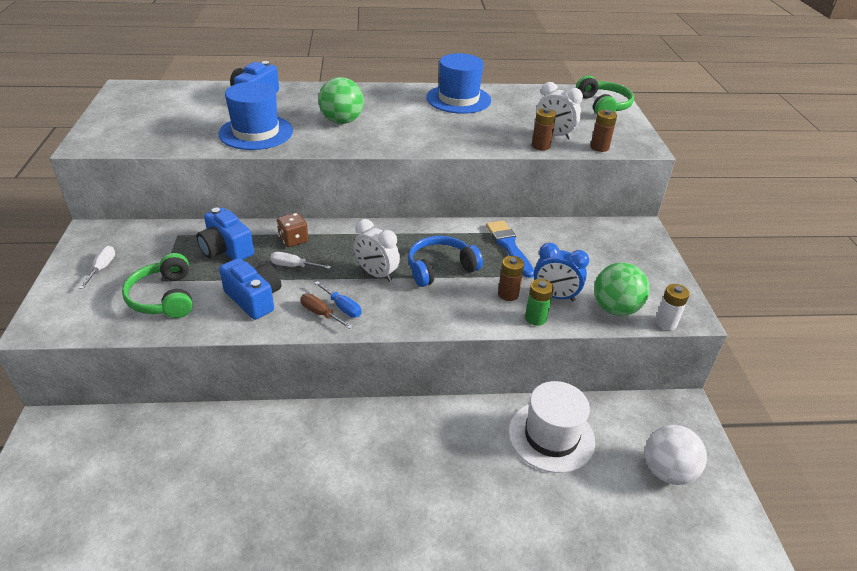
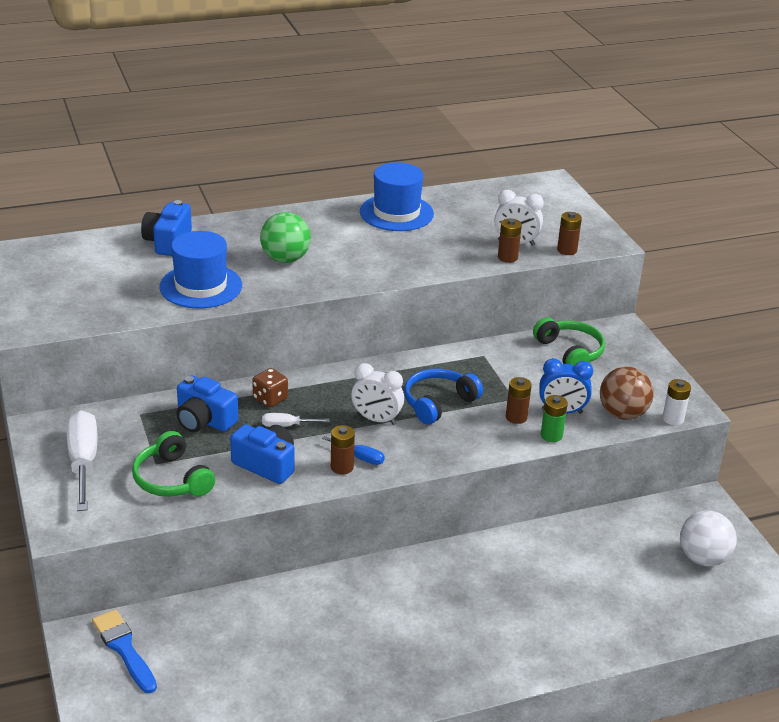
camera: 15 degrees left, 5 degrees down
(102, 268) = (83, 462): white screwdriver -> white screwdriver, size x2.05
(320, 313) = (342, 467): brown screwdriver -> brown battery
(509, 246) = (497, 369): blue brush -> blue brush (124, 649)
(551, 436) = (589, 549): white hat -> none
(603, 106) = (553, 199): green headphones -> green headphones (570, 352)
(615, 309) = (622, 414): green ball -> brown ball

